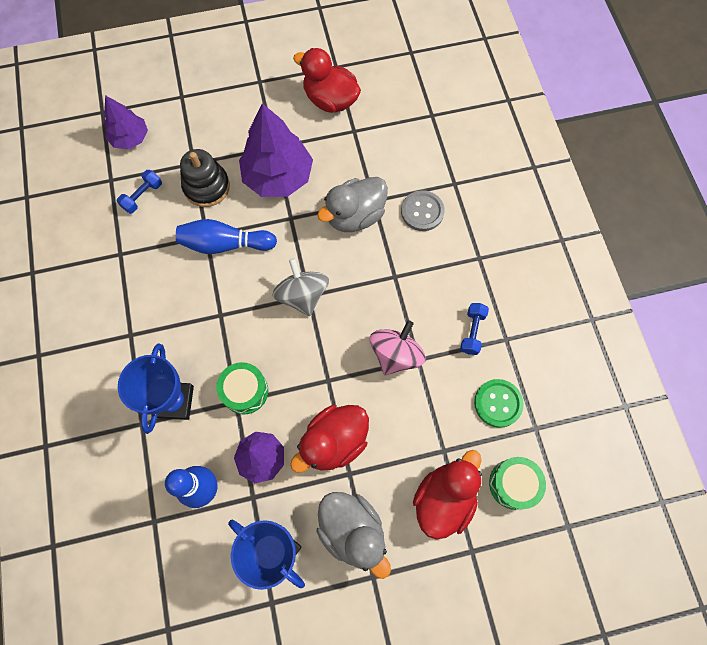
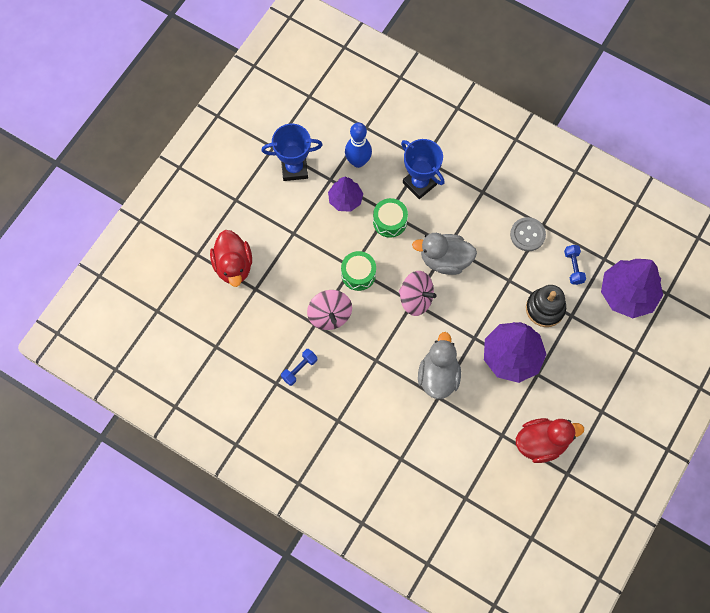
camera: 135 degrees right, 0 degrees up
(130, 138) = (627, 294): purple tree -> purple tree, size x1.69
(225, 244) = (492, 286): blue bowling pin -> none
(302, 295) = (416, 299): grey spinning top -> pink spinning top
(334, 442) = (317, 240): red duck -> none
(352, 530) = (265, 210): grey duck -> grey duck (445, 260)
(422, 211) = (401, 418): grey button -> grey button (527, 235)
(472, 332) = (299, 369): blue dumbbell -> blue dumbbell turned 75 degrees clockwise
(498, 403) = (248, 341): green button -> none
(513, 484) = (203, 306): green drum -> green drum (358, 274)

